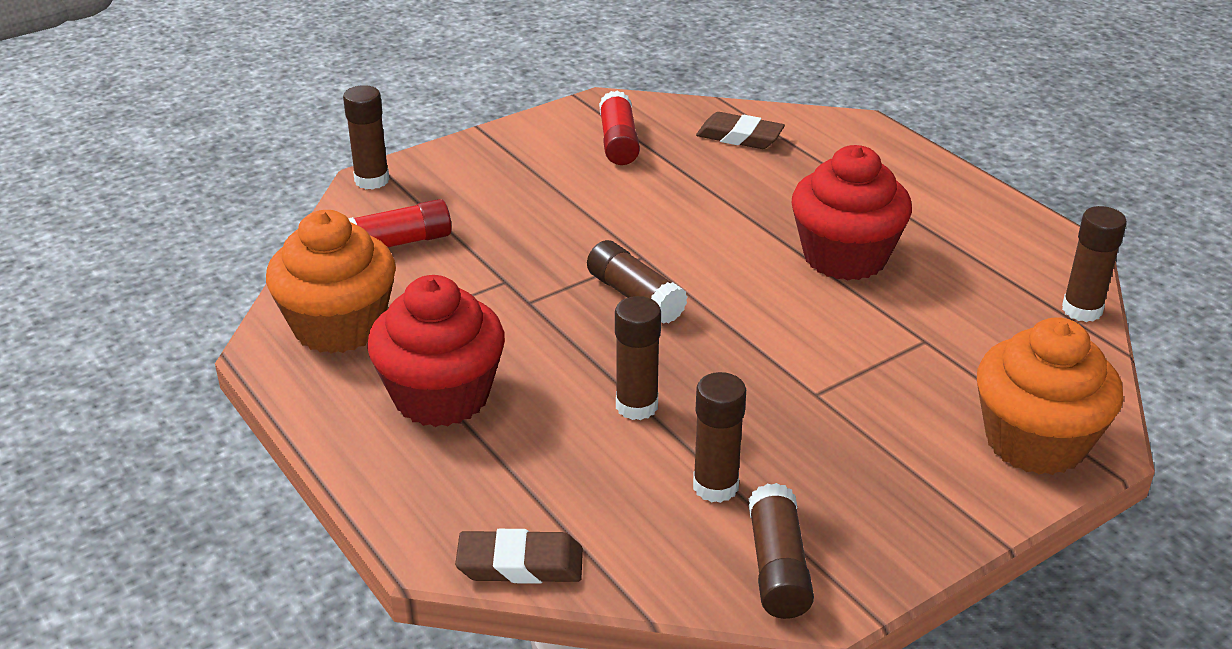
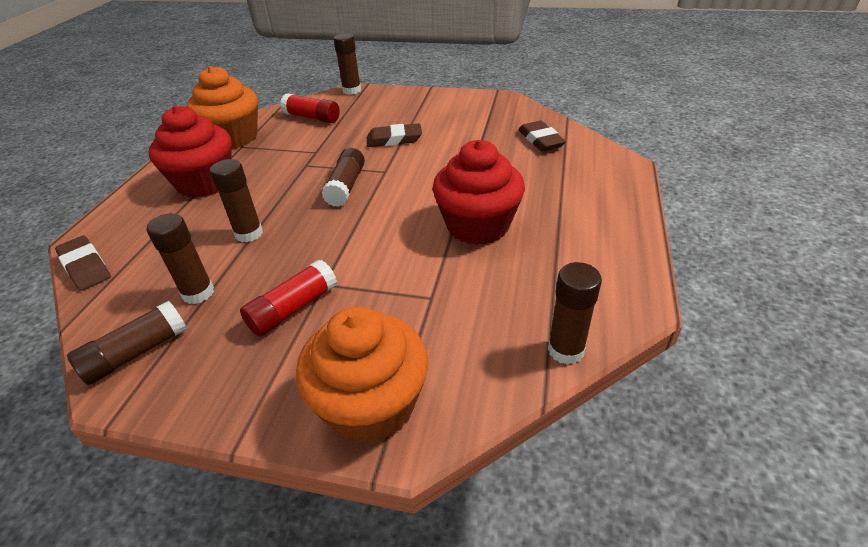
camera: 50 degrees right, 5 degrees up
(576, 216) = (394, 139): none -> brown eraser
(618, 142) = (476, 117): red glue stick -> red glue stick (293, 308)

